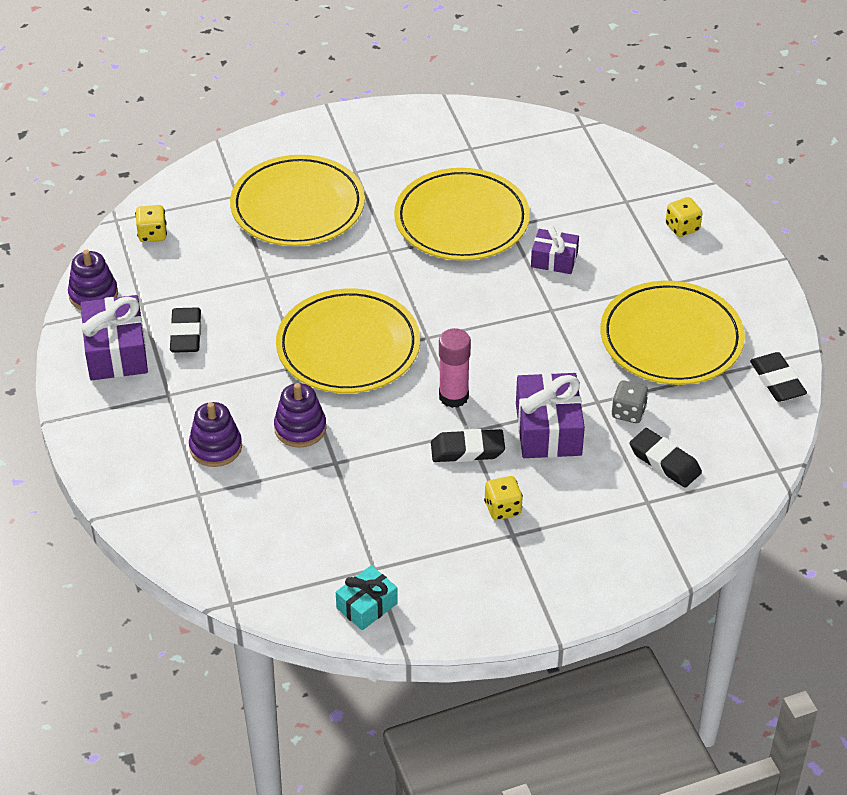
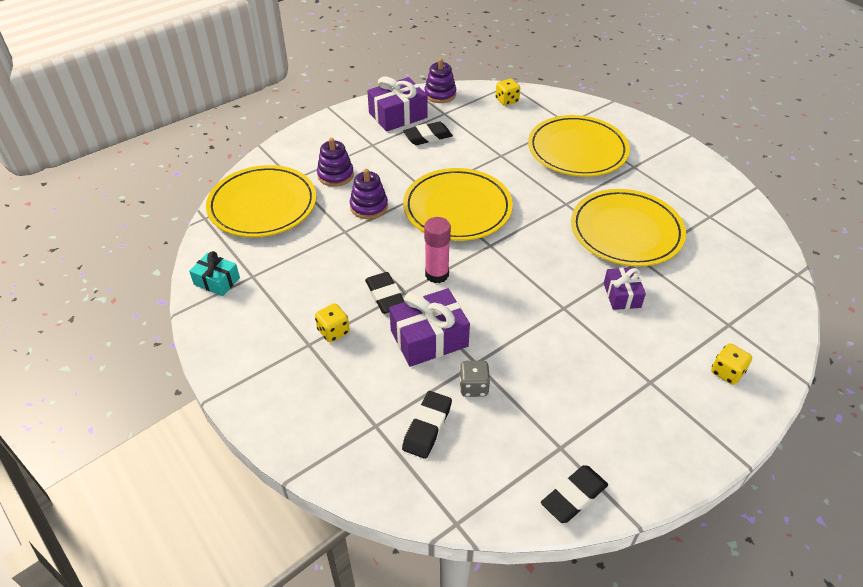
camera: 70 degrees right, 0 degrees up
(671, 338) = (580, 397): yellow plate -> yellow plate (262, 205)

